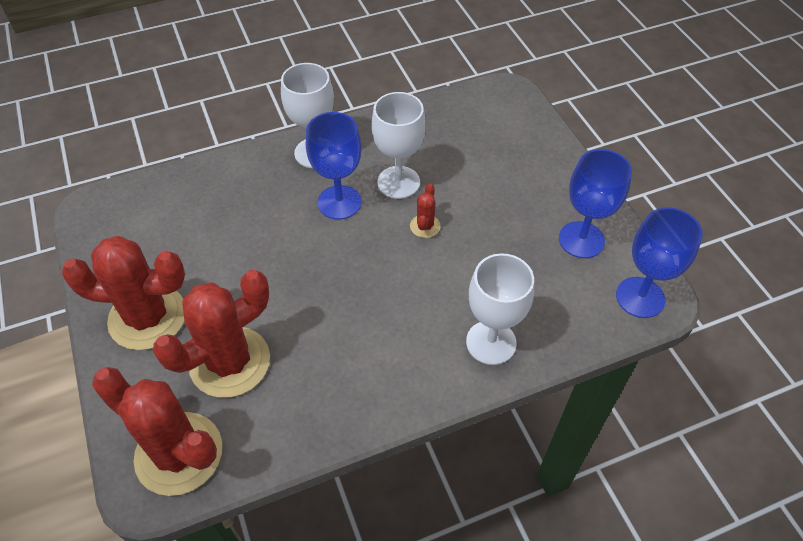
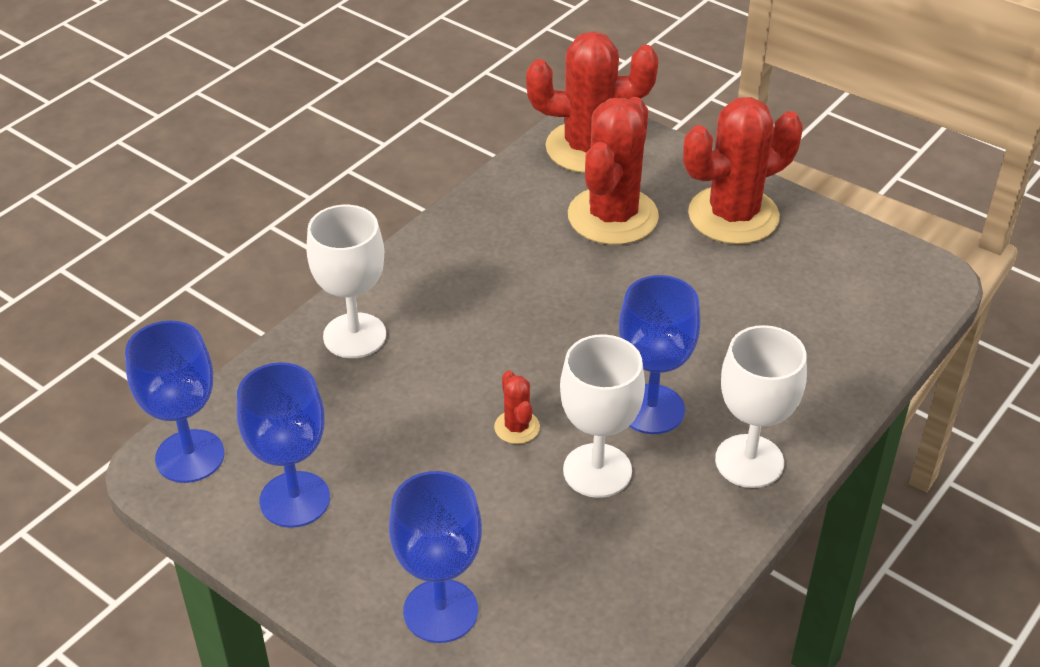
camera: 150 degrees right, 10 degrees down
(527, 151) = (440, 611): none -> blue goblet

